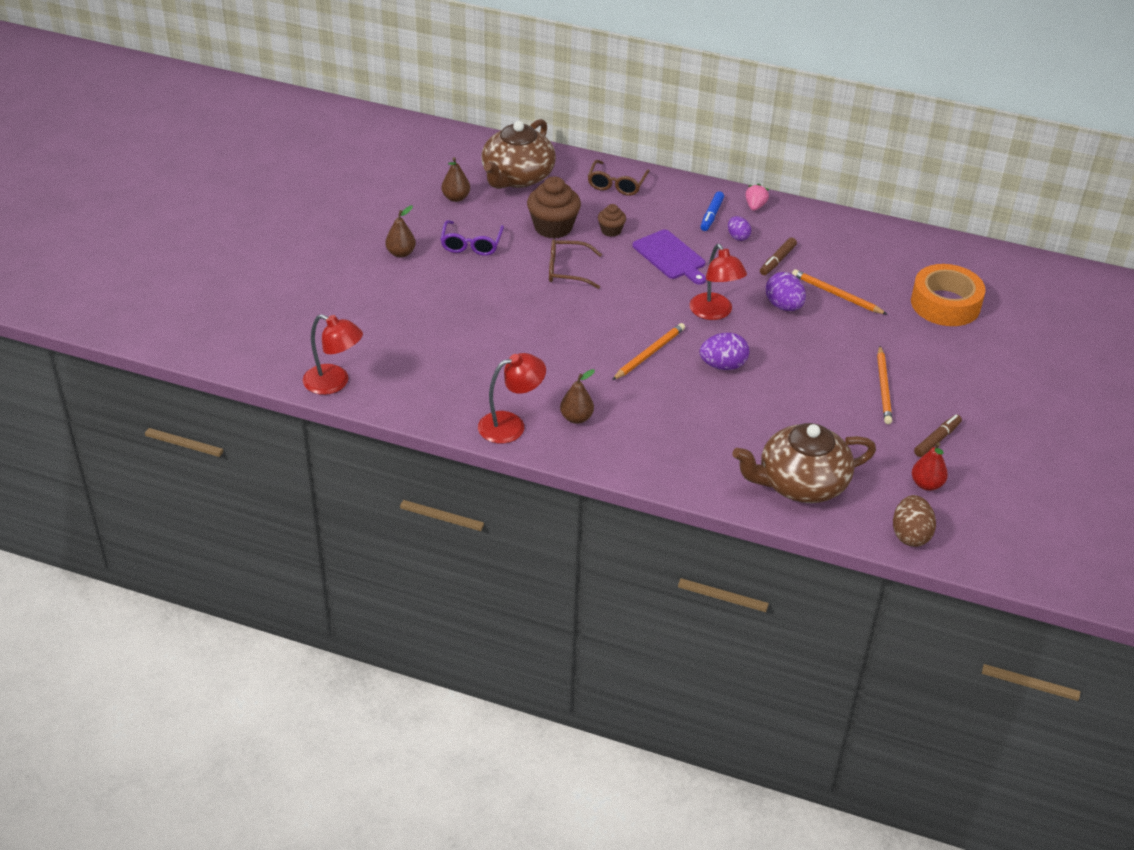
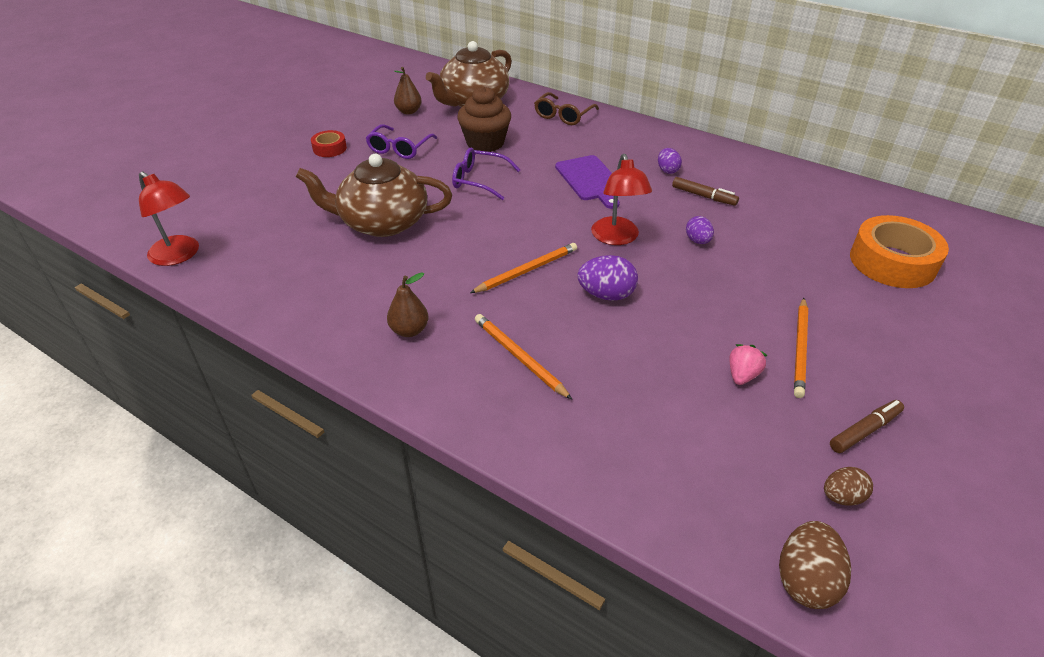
camera: 15 degrees right, 0 degrees up
(401, 253) = (329, 148): brown pear -> red tape
(511, 425) = (331, 327): red lamp -> none
(567, 270) = (479, 180): brown glasses -> purple glasses
(611, 230) = (540, 151): brown cupcake -> none
(711, 215) = (647, 149): blue marker -> none
(755, 206) = (694, 146): pink strawberry -> pink strawberry (742, 375)
(777, 260) = (703, 196): brown marker -> brown marker turned 105 degrees counterclockwise
(784, 306) = (697, 241): purple egg -> purple egg, size x0.63
(800, 484) = (658, 464): brown teapot -> brown teapot (382, 222)
(836, 294) = (762, 236): orange pencil -> orange pencil (519, 357)
(926, 484) = (842, 497): red pear -> brown egg

